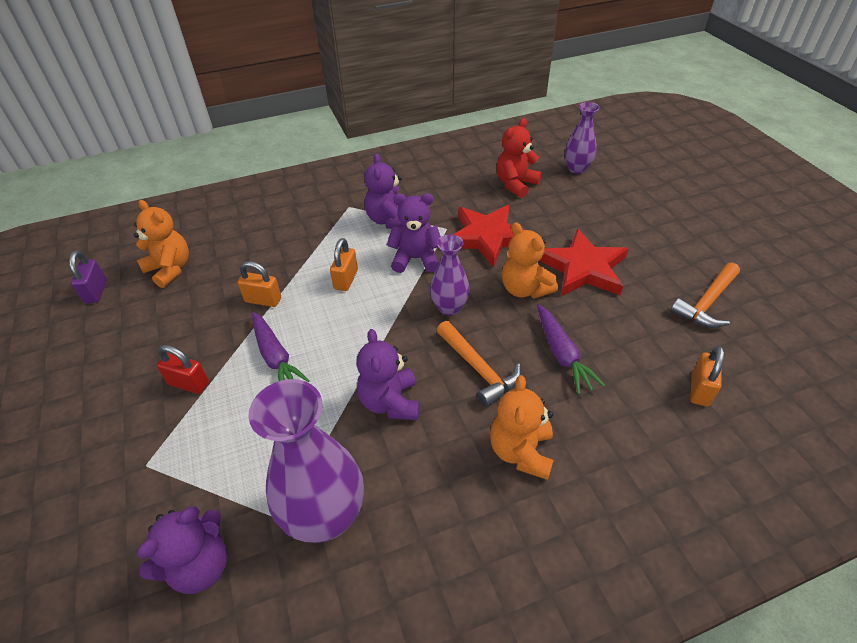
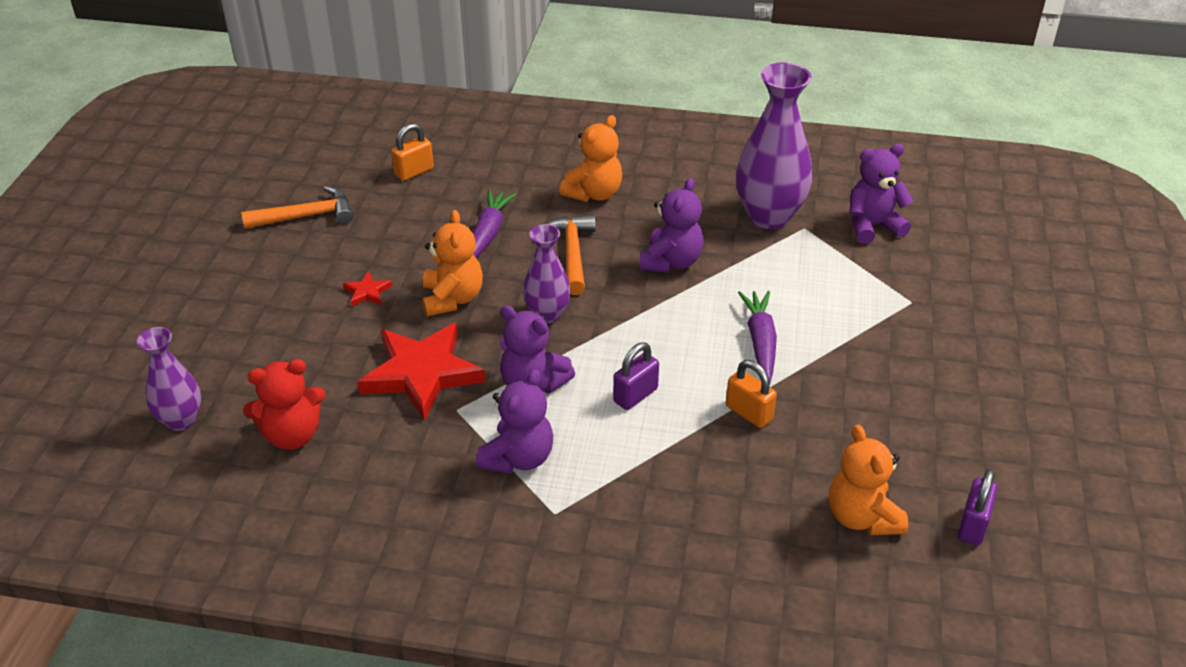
camera: 150 degrees left, 5 degrees down
(189, 383) = (860, 353): red padlock -> none
(346, 280) = (635, 395): orange padlock -> purple padlock
(583, 268) = (367, 292): red star -> red star, size x0.42

